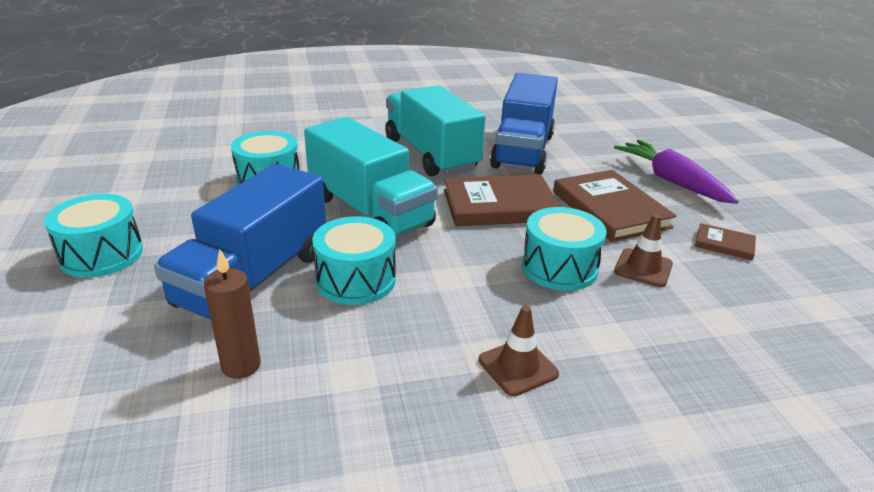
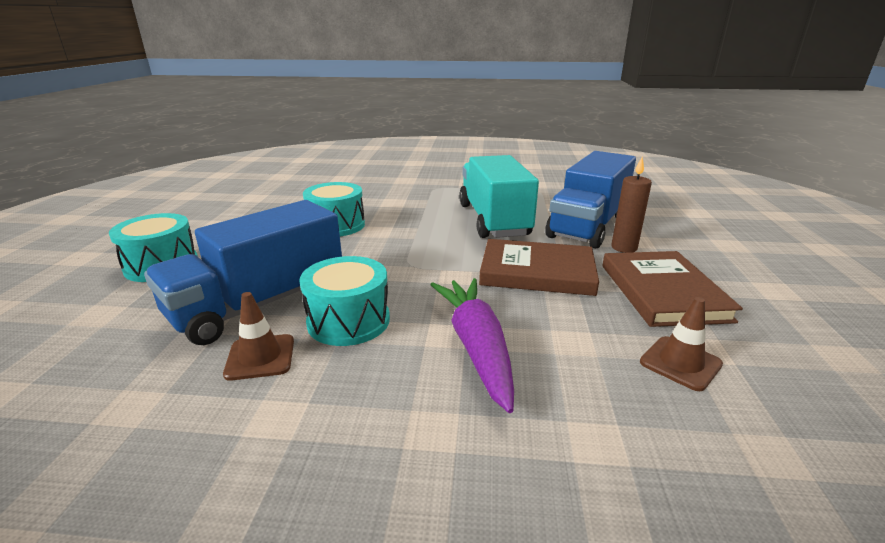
camera: 20 degrees right, 5 degrees down
(241, 366) = (181, 385): brown candle -> brown candle (624, 248)
(370, 211) = (405, 261): turquoise truck -> none
(518, 367) = (461, 455): brown traffic cone -> brown traffic cone (260, 357)
(559, 267) = (572, 345): turquoise drum -> none
(671, 181) = (752, 272): purple carrot -> purple carrot (476, 347)
(724, 244) = (805, 353): brown book -> none

